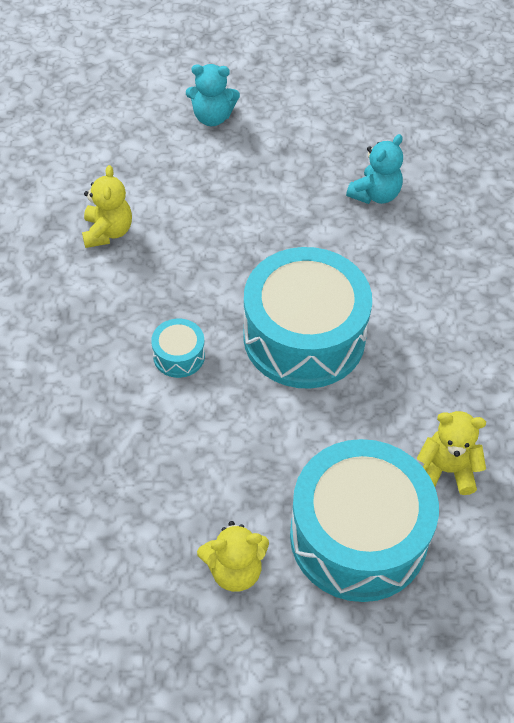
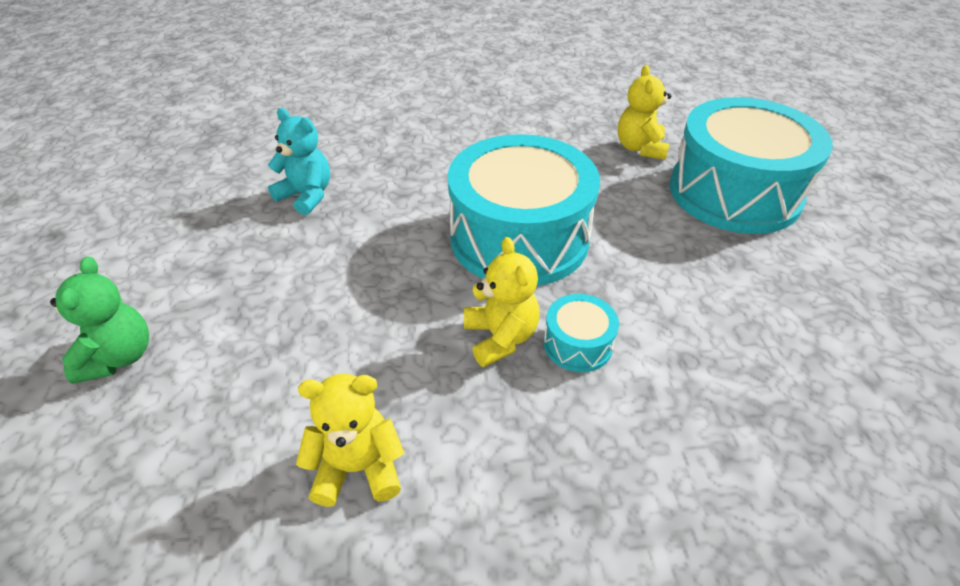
camera: 95 degrees left, 10 degrees down
(212, 117) = (119, 357): turquoise teddy bear -> green teddy bear
(234, 570) = (825, 268): yellow teddy bear -> yellow teddy bear (500, 337)

